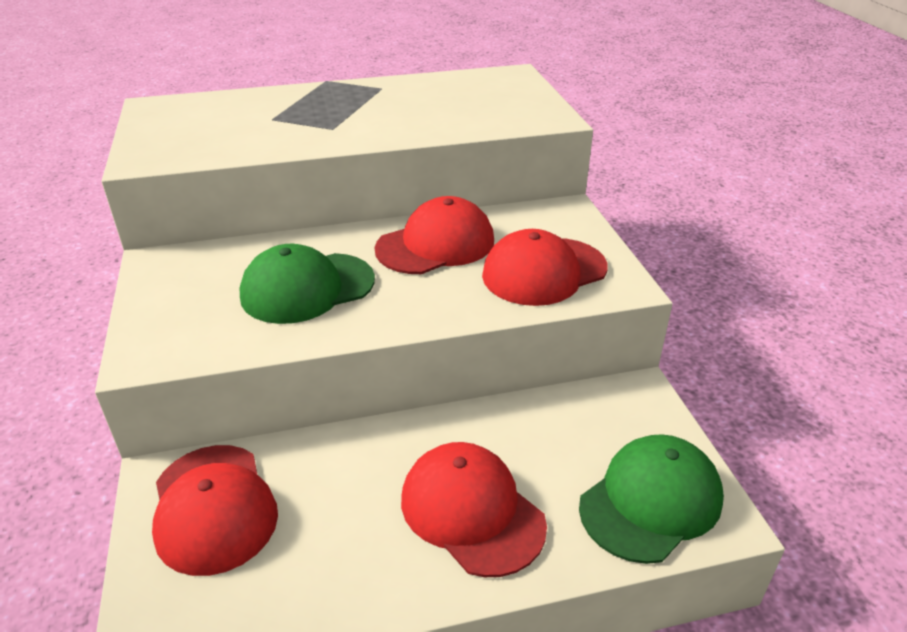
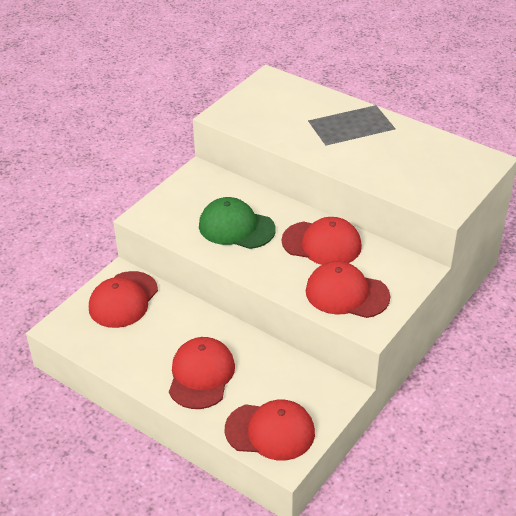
camera: 50 degrees right, 5 degrees up
(651, 501) = (270, 431): green cap -> red cap

